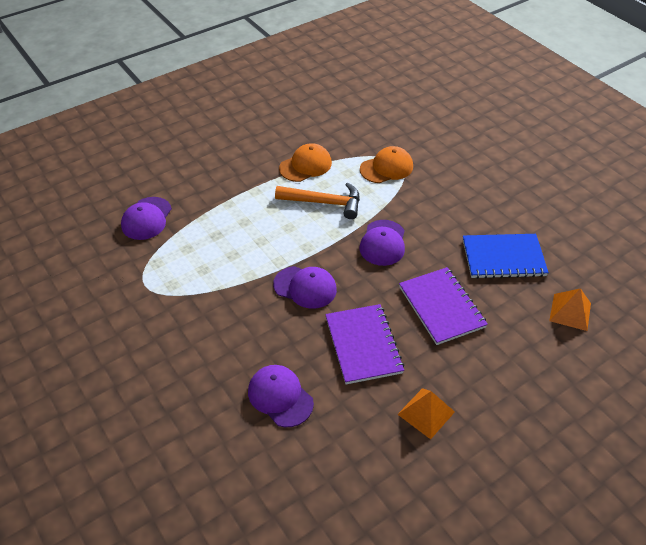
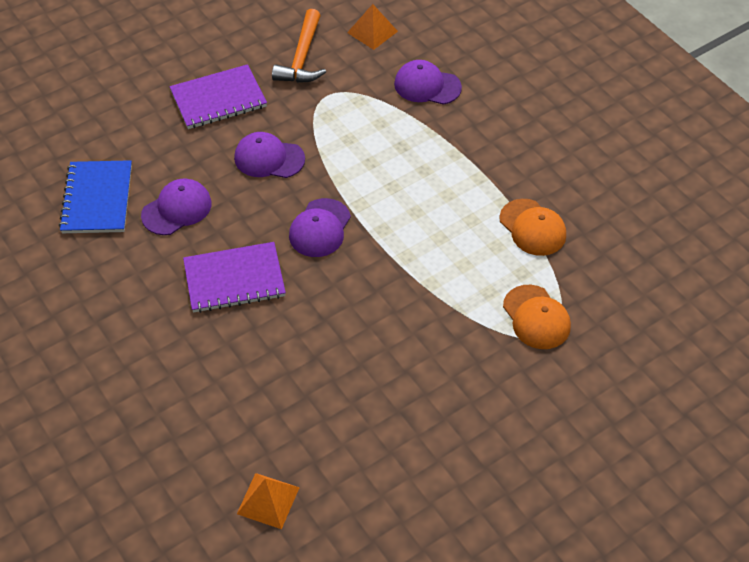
camera: 90 degrees right, 5 degrees up
(324, 202) = (461, 246): orange hammer -> orange hammer (302, 57)
(383, 243) = (390, 305): purple cap -> purple cap (269, 158)
(426, 413) = (141, 330): orange pyramid -> orange pyramid (372, 32)
(441, 307) = (284, 358): purple notebook -> purple notebook (218, 99)
(503, 258) = (363, 437): blue notebook -> blue notebook (97, 199)

